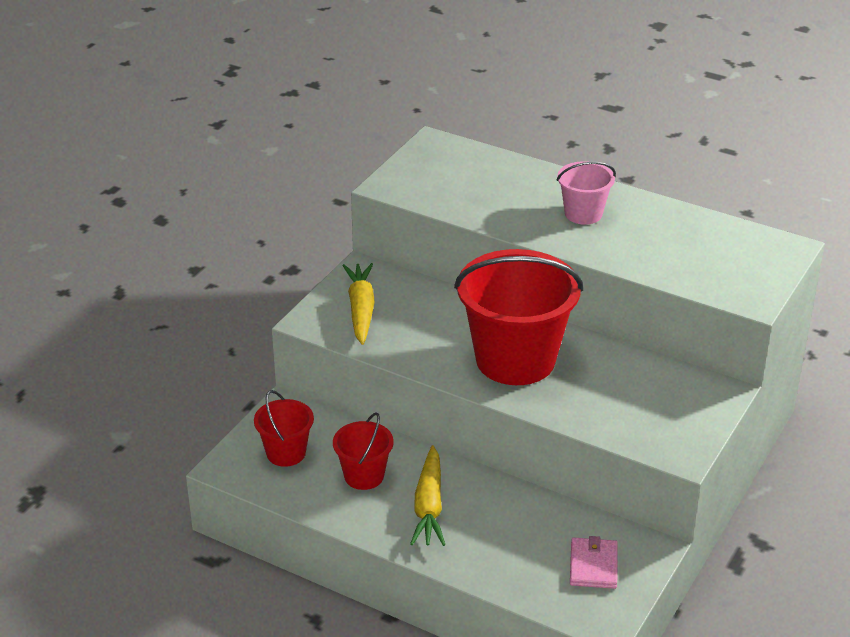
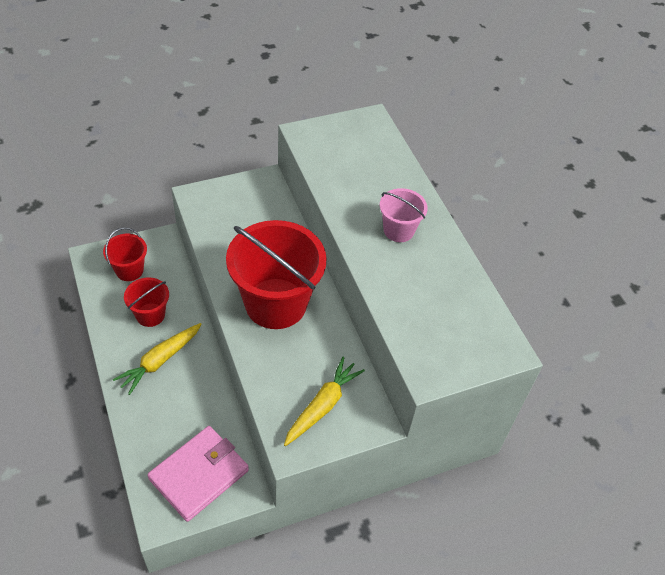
camera: 35 degrees right, 15 degrees up
(361, 309) = (232, 207): yellow carrot -> yellow carrot (322, 405)
(593, 566) = (199, 474): pink wallet -> pink wallet, size x1.75

